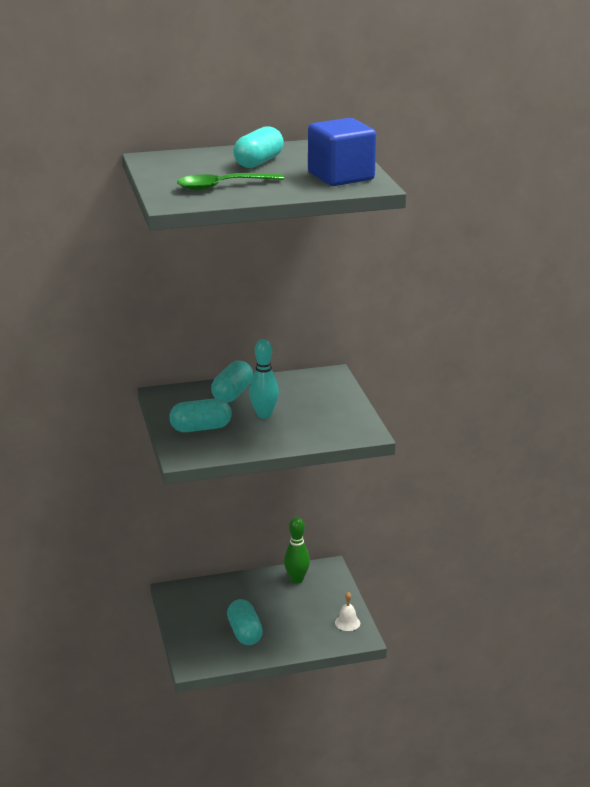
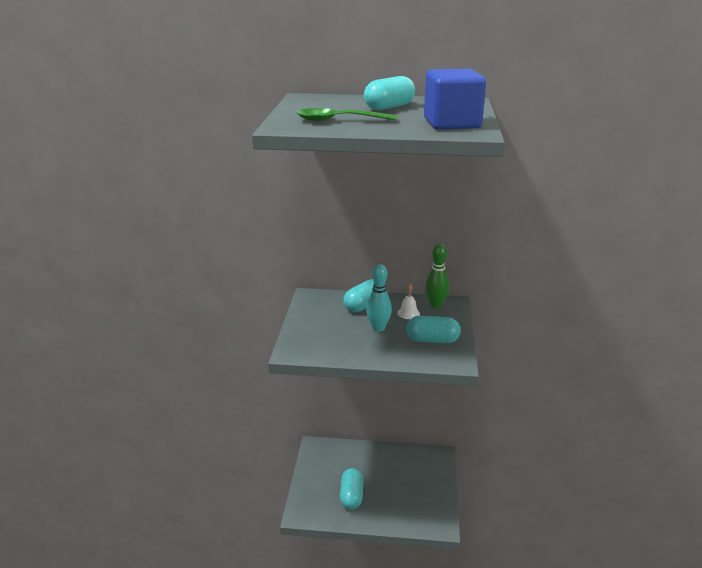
camera: 20 degrees right, 0 degrees up
(201, 428) = (321, 330): turquoise capsule -> turquoise capsule (432, 340)
(296, 579) = (411, 459): green bowling pin -> green bowling pin (435, 305)
(347, 622) = (436, 509): white bell -> white bell (408, 313)

